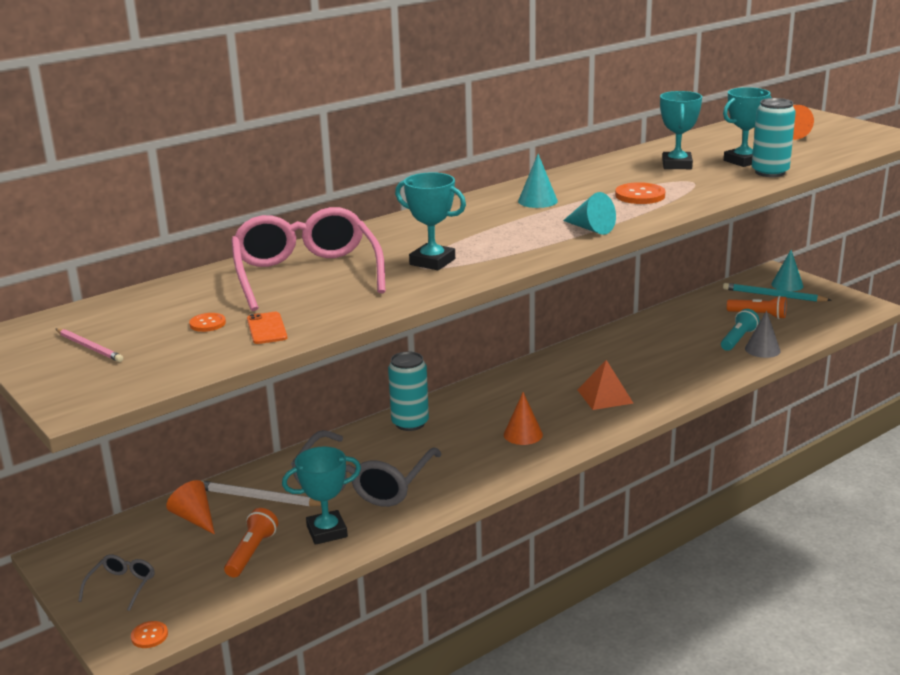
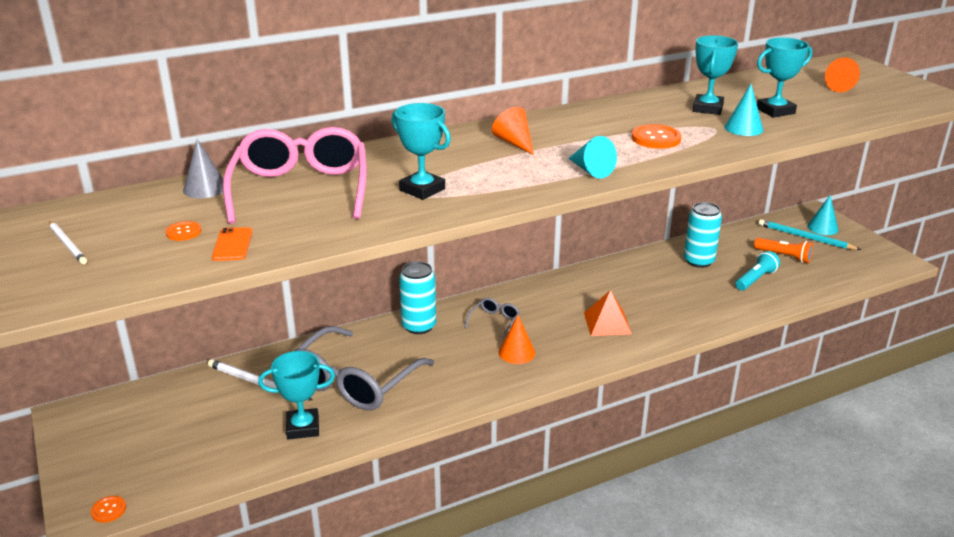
camera: 10 degrees right, 5 degrees up
(89, 347) = (67, 244): pink pencil -> white pencil
(122, 586) = (107, 454): grey glasses -> grey glasses (494, 321)
(194, 518) = (195, 395): orange cone -> orange cone (514, 143)
(252, 552) = (229, 438): orange flashlight -> none
(537, 201) = (554, 134): turquoise cone -> turquoise cone (743, 128)
(762, 349) = (776, 293): grey cone -> grey cone (205, 188)
(770, 172) = (797, 126): turquoise can -> turquoise can (698, 261)

